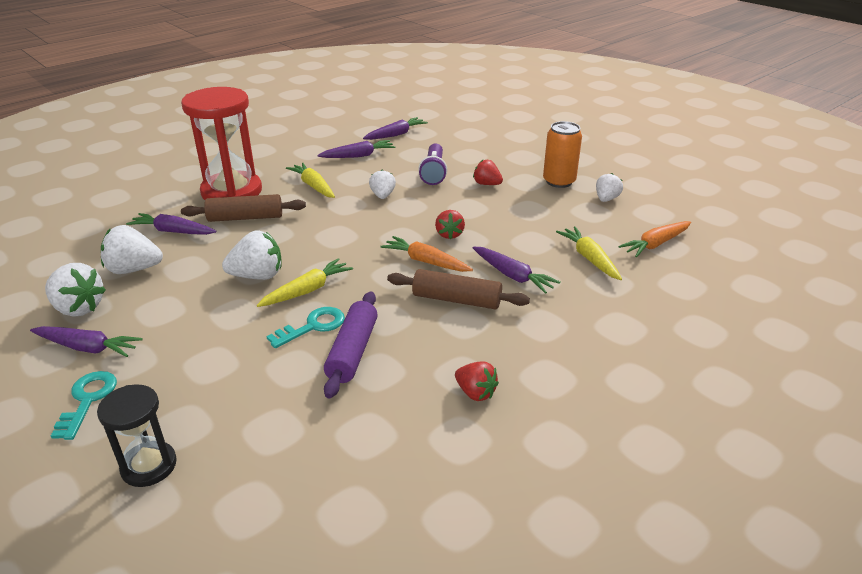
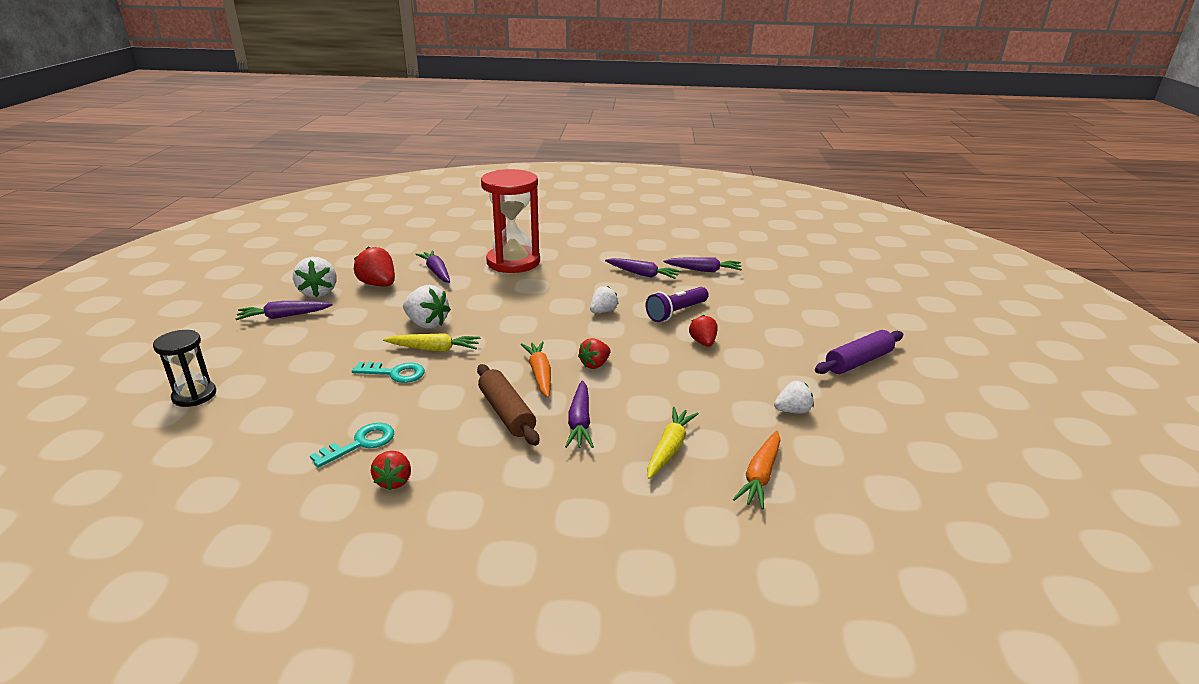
camera: 45 degrees right, 5 degrees down
(87, 348) = (284, 316): purple carrot -> purple carrot turned 105 degrees clockwise
(87, 400) = (236, 344): turquoise key -> turquoise key (360, 443)
(134, 269) = (378, 284): white strawberry -> red strawberry
(245, 218) = (489, 283): brown rolling pin -> none
(313, 186) = (569, 282): yellow carrot -> none
(352, 351) = (384, 403): purple rolling pin -> purple rolling pin (858, 361)
(559, 181) = (775, 372): orange can -> none
(656, 244) = (760, 475): orange carrot -> orange carrot turned 75 degrees counterclockwise

